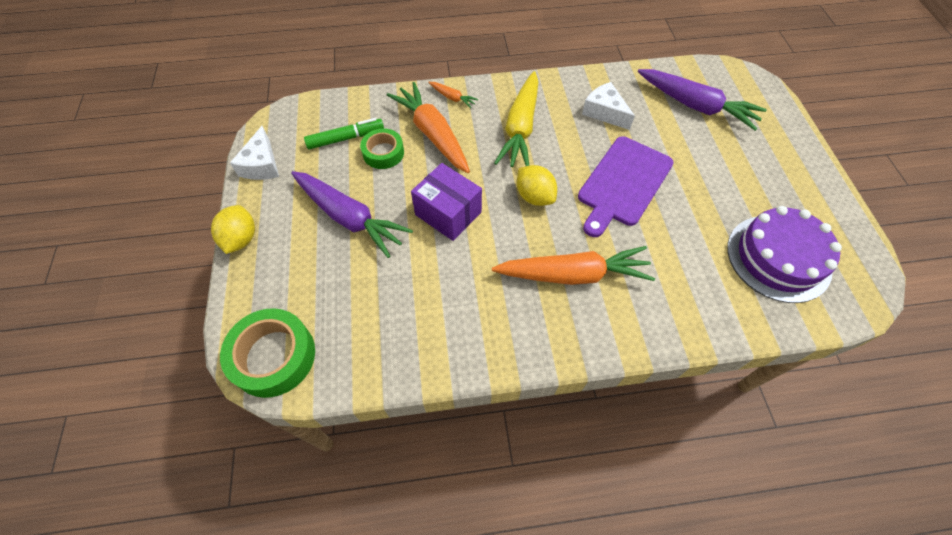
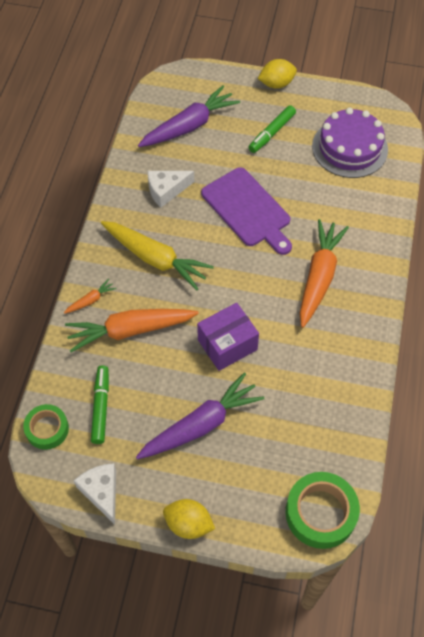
camera: 70 degrees left, 0 degrees up
(261, 165) = (101, 492): white cheese -> white cheese turned 135 degrees counterclockwise
(383, 153) = (135, 378): green tape -> green tape (47, 429)
(534, 196) = (235, 275): yellow lemon -> yellow lemon (276, 84)
(740, 176) = (272, 133): none -> green marker

